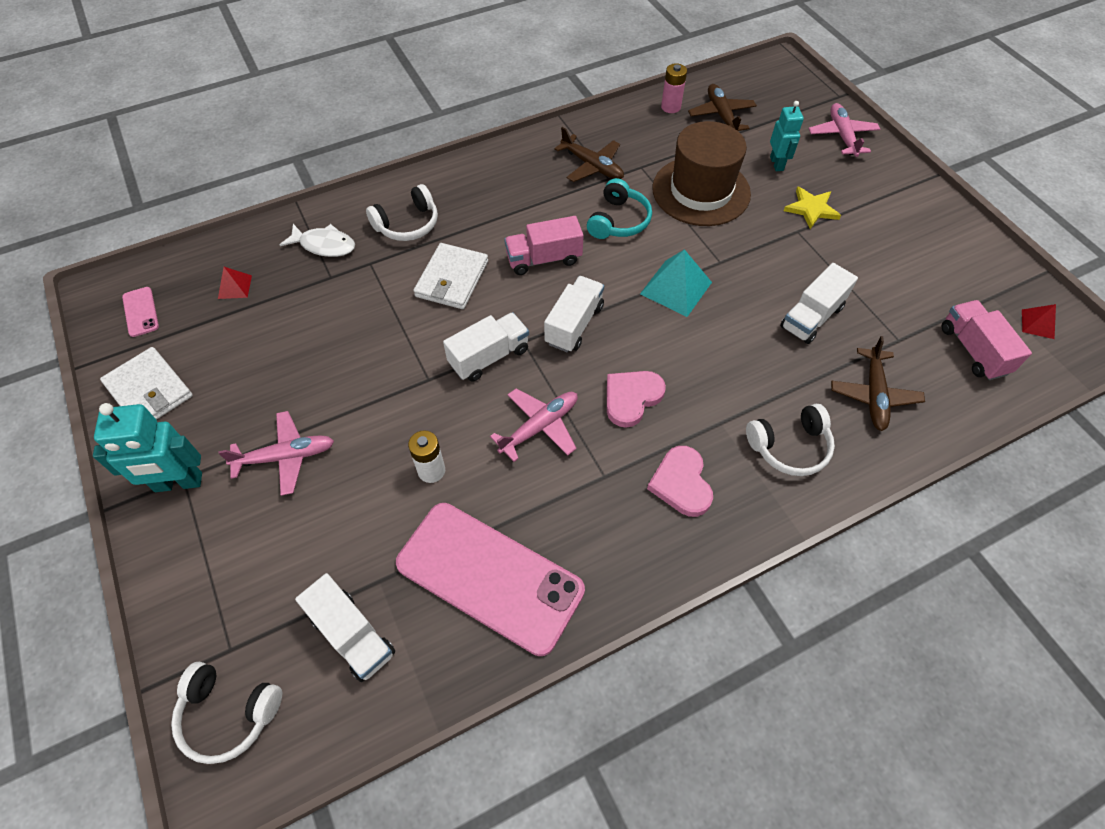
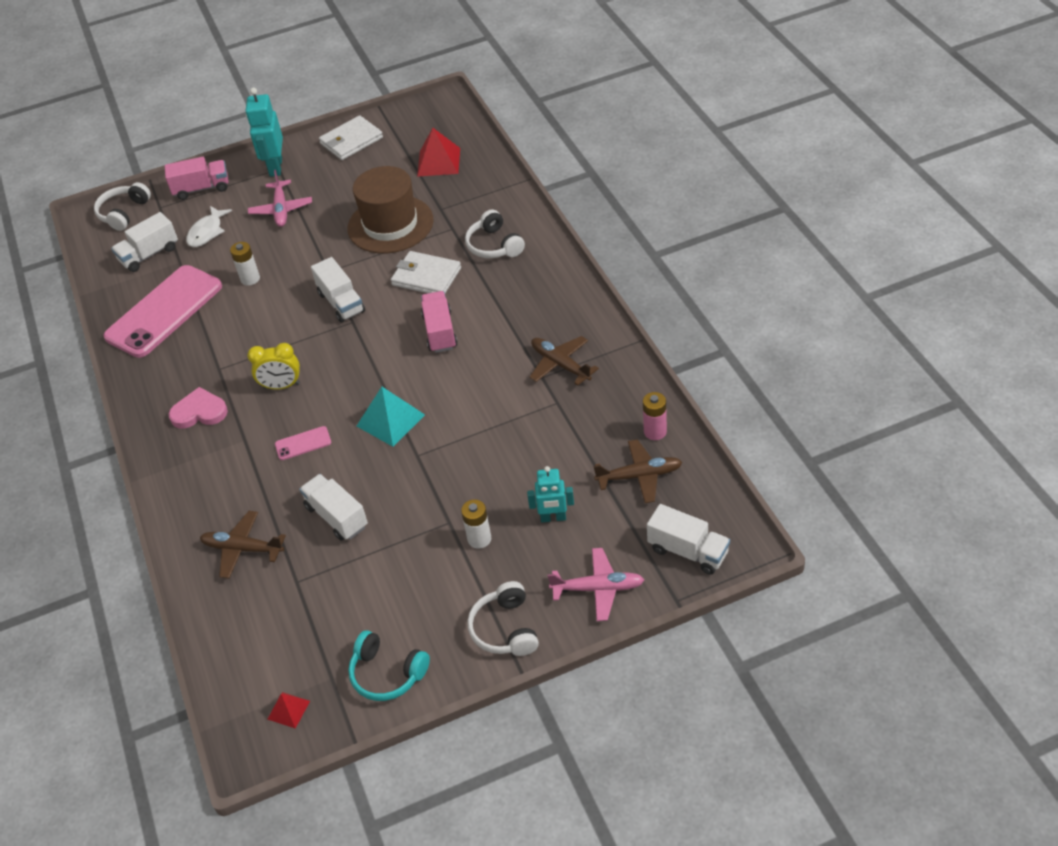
camera: 100 degrees right, 10 degrees down
(140, 312) = (422, 123): pink phone -> pink phone (303, 443)
(234, 287) = (439, 162): red pyramid -> red pyramid, size x1.83
(324, 245) = (476, 201): white fish -> white fish (207, 232)
(539, 427) = (270, 333): pink plane -> none
(574, 325) = (362, 352): white truck -> white truck (688, 551)
(592, 166) = (560, 365): brown plane -> brown plane turned 90 degrees clockwise
(618, 221) = (481, 383): turquoise headphones -> turquoise headphones (387, 674)
(631, 398) = (281, 386): pink heart -> yellow clock
(701, 191) = (516, 448): brown hat -> brown hat (390, 224)
(789, 447) = (210, 482): white headphones -> white headphones (505, 629)
(811, 209) = (479, 539): yellow star -> white battery
(973, 350) = (270, 641): pink truck -> pink truck (201, 188)

